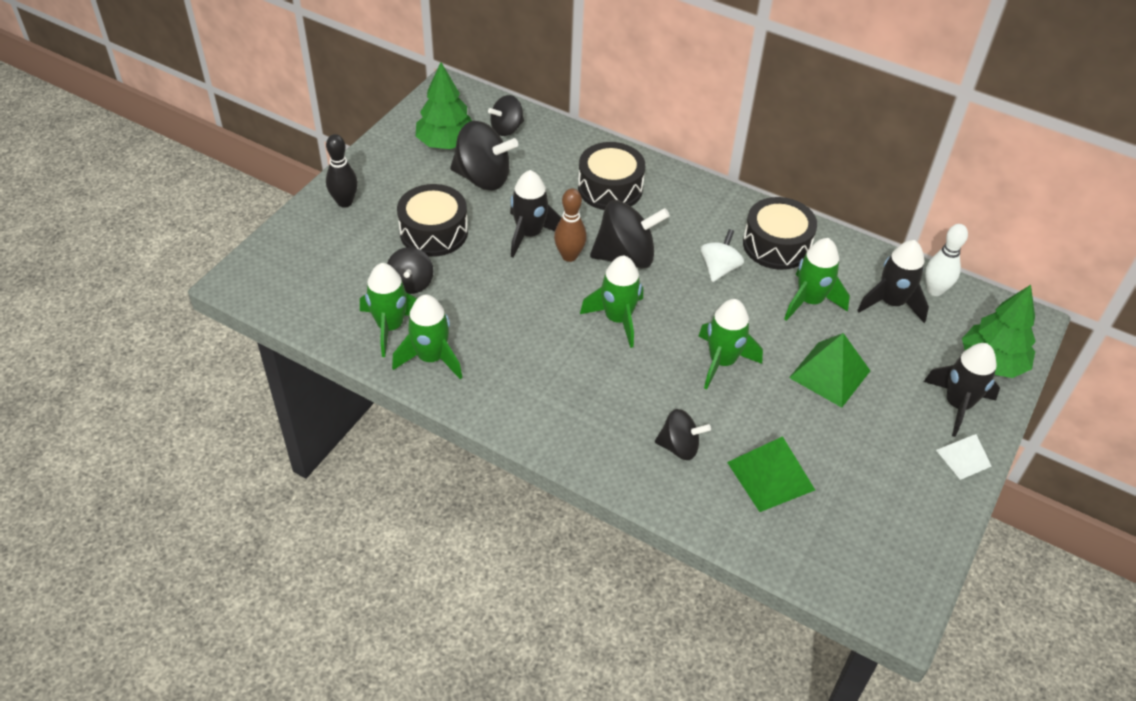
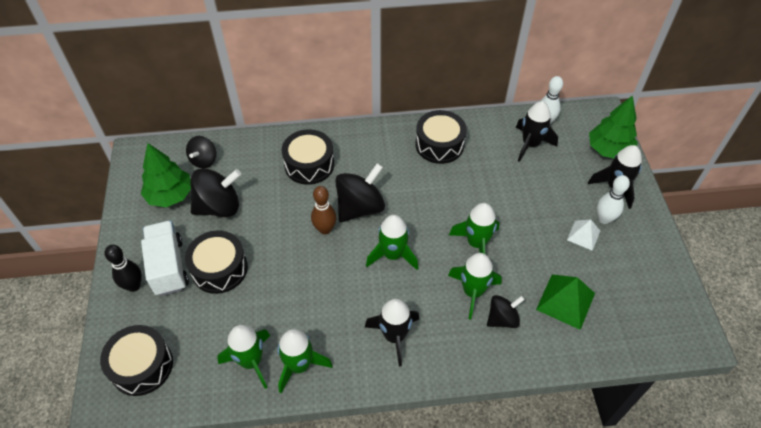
camera: 35 degrees left, 5 degrees up
(293, 271) = (142, 366): none -> black drum
(389, 204) = (168, 267): none -> white truck
(411, 283) = (237, 318): black spinning top -> none
(529, 234) = (286, 230): black rocket -> black rocket (394, 336)
(719, 269) = (421, 181): white spinning top -> none
(810, 301) = (488, 170): green rocket -> green rocket (473, 292)
(830, 374) = (538, 211): green pyramid -> none
(906, 427) = (604, 219): none -> white bowling pin
(963, 458) = (645, 218): white pyramid -> white pyramid (583, 235)

